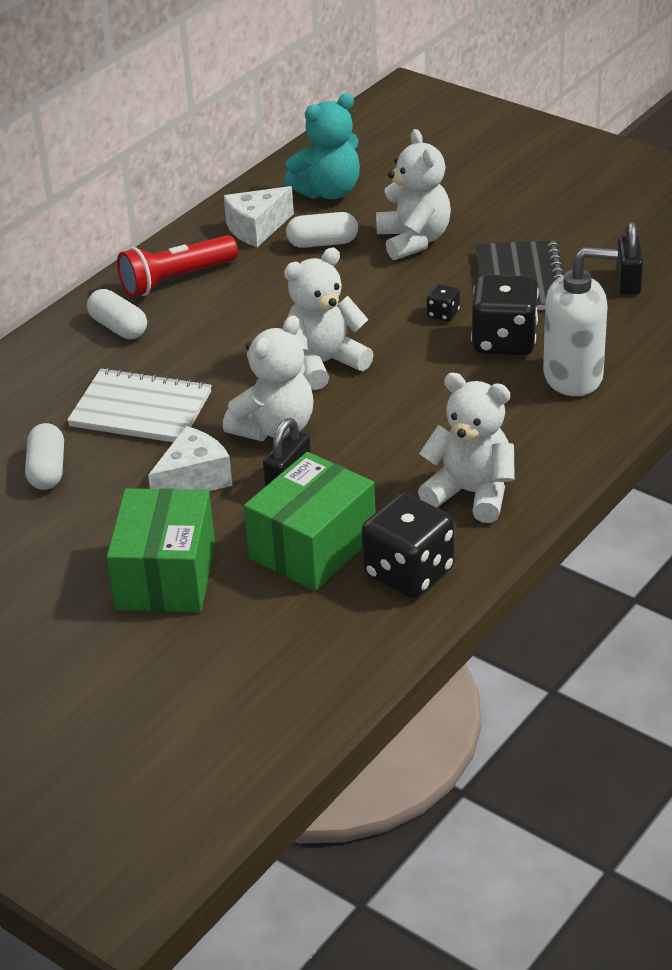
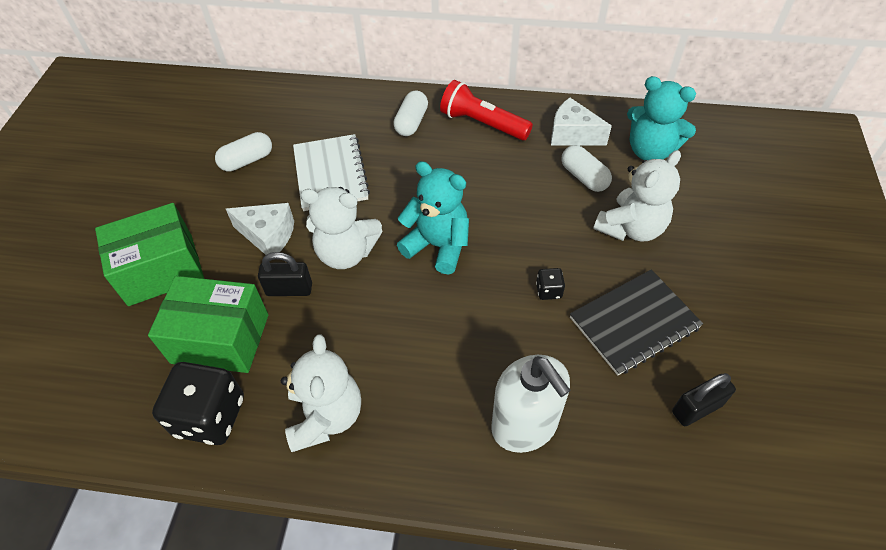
camera: 60 degrees right, 15 degrees up
(324, 364) = (438, 246): white teddy bear -> turquoise teddy bear
(504, 341) = (541, 349): black dice -> none

